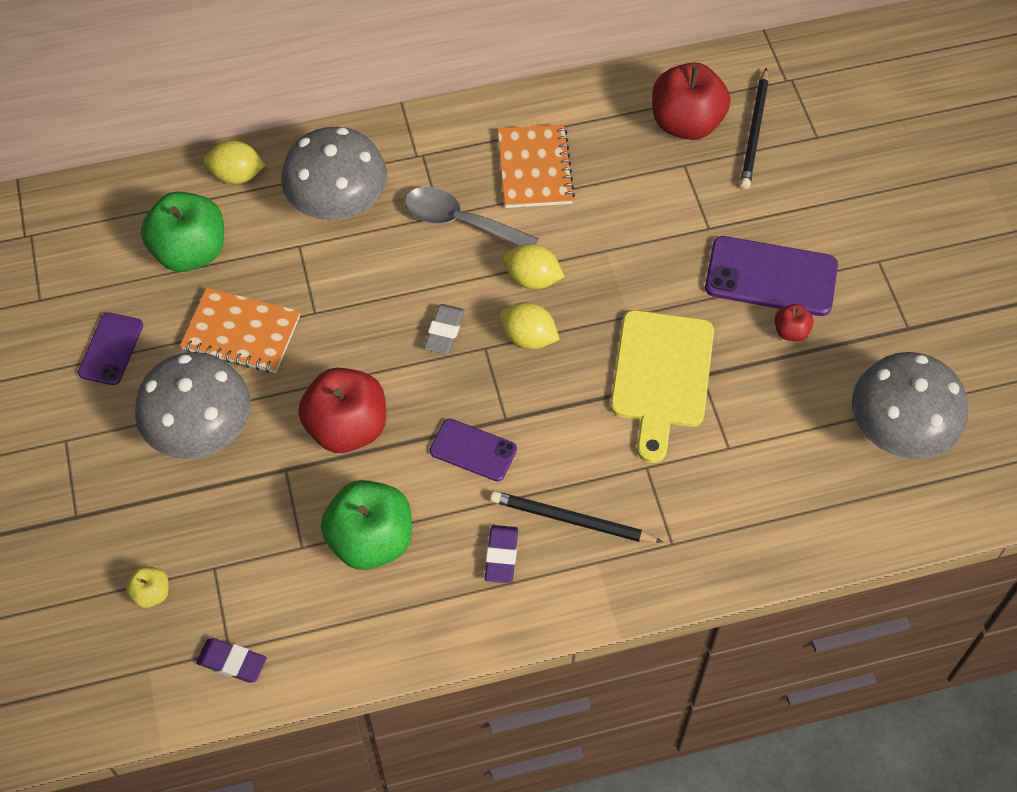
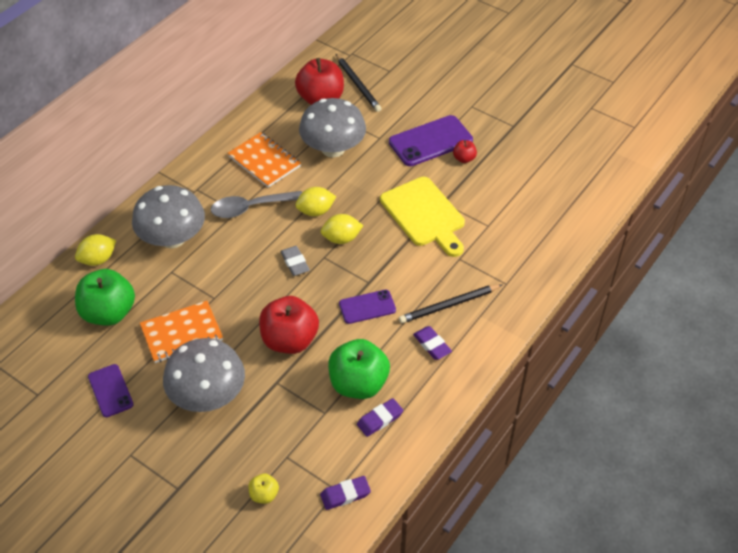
camera: 40 degrees left, 10 degrees down
(353, 603) = (380, 419): none -> purple eraser
(899, 429) = (554, 169): grey mushroom -> grey mushroom (333, 149)

